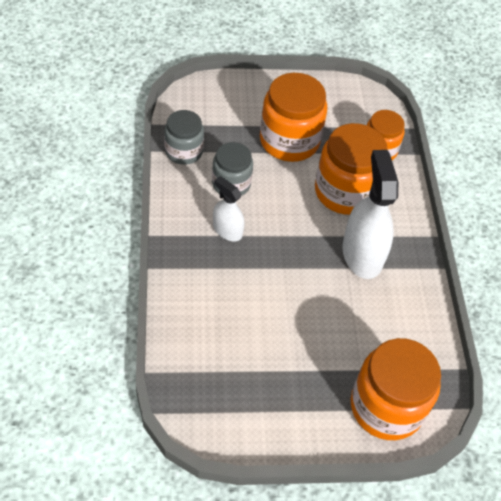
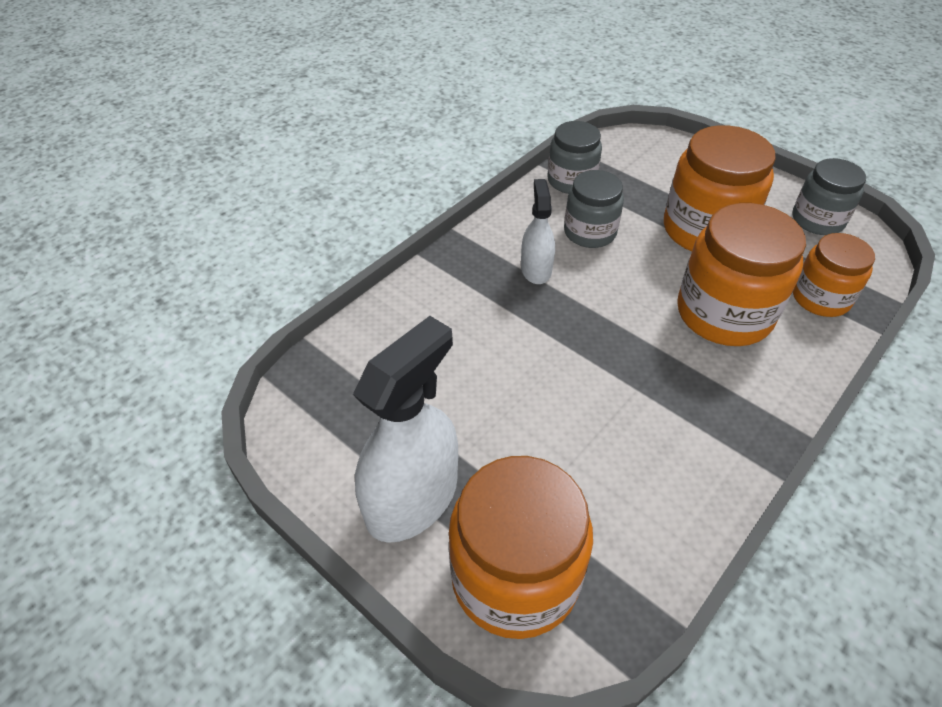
camera: 50 degrees right, 5 degrees down
(337, 97) = (817, 220): none -> grey jar
(362, 254) = (674, 388): white spray bottle -> white spray bottle (412, 499)

